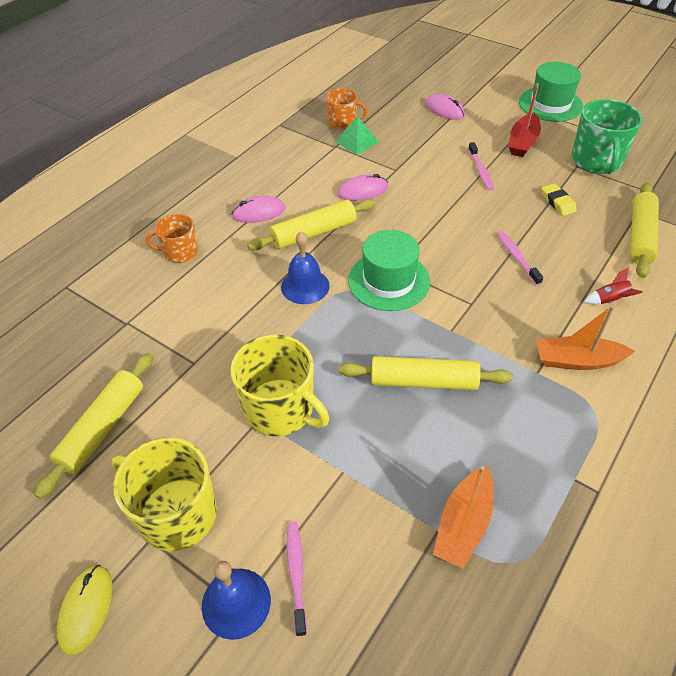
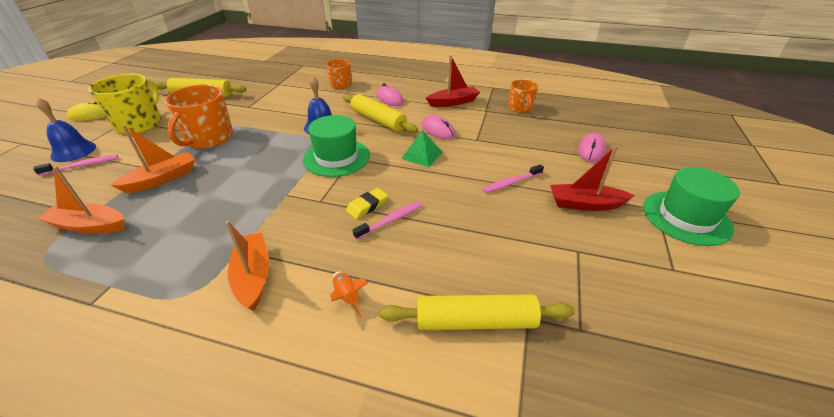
camera: 70 degrees right, 10 degrees down
(280, 409) = (209, 138): yellow mug -> orange mug
(301, 164) = (453, 102): none -> red boat
(357, 141) = (500, 117): green pyramid -> green pyramid (422, 155)
(376, 456) = (162, 179): none -> orange boat
(423, 381) = (230, 189): yellow rolling pin -> none
(557, 202) = (496, 240): yellow eraser -> yellow eraser (367, 206)
(597, 161) = (604, 268): green mug -> none
(610, 300) = (347, 297): red rocket -> orange rocket

